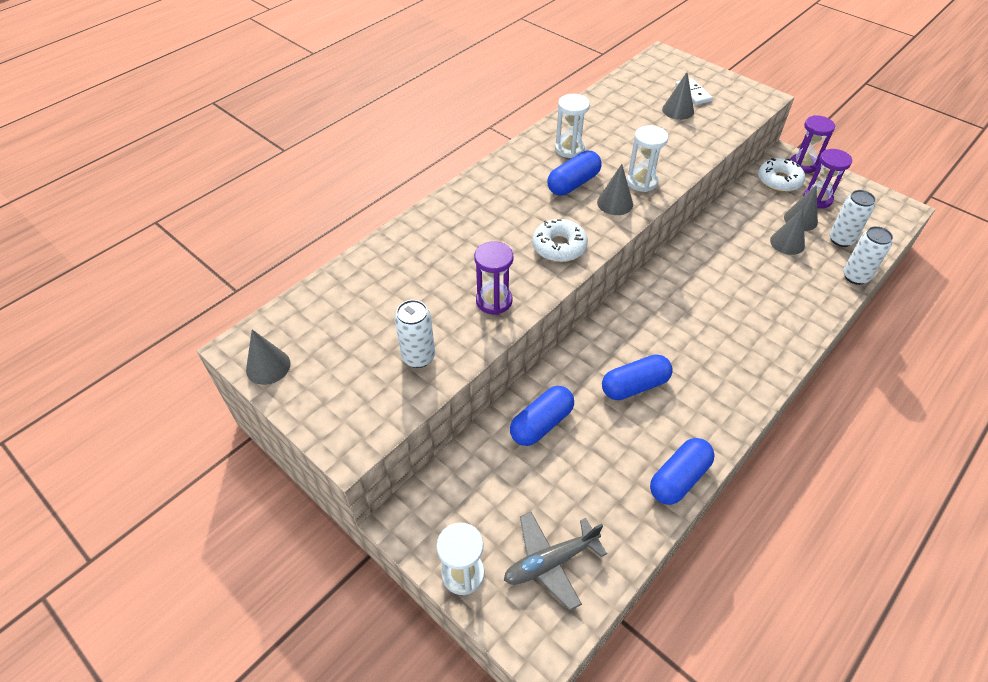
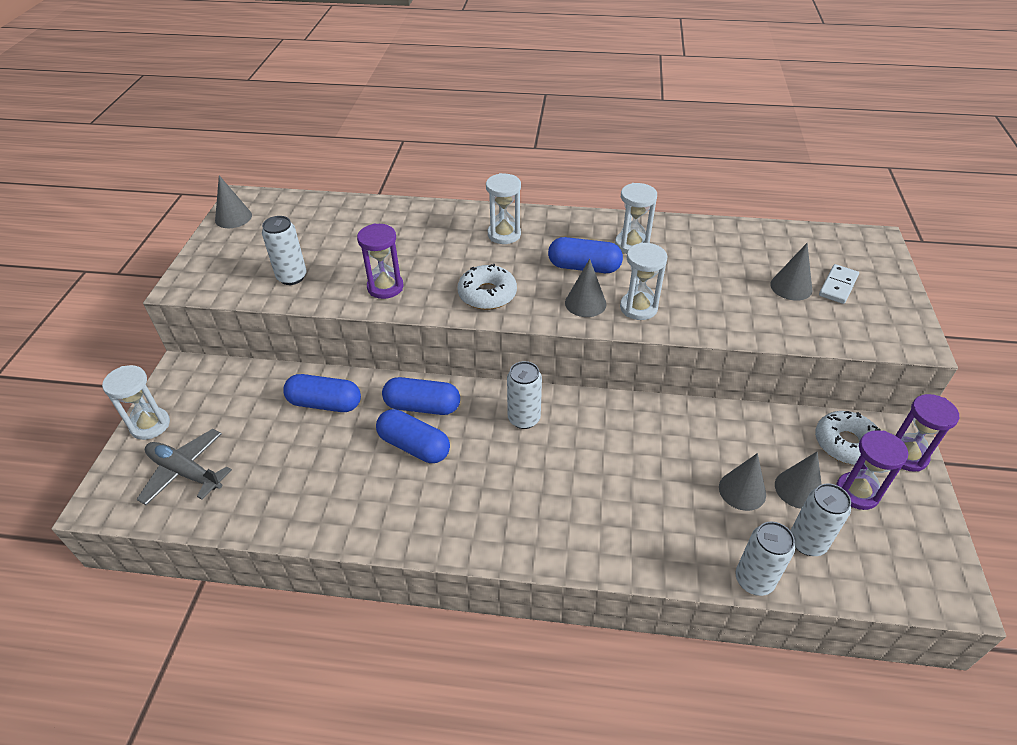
camera: 55 degrees right, 5 degrees down
(491, 203) = (504, 234): none -> white hourglass
(652, 310) = (524, 419): none -> white can
(679, 478) = (324, 524): blue capsule -> blue capsule (422, 406)

